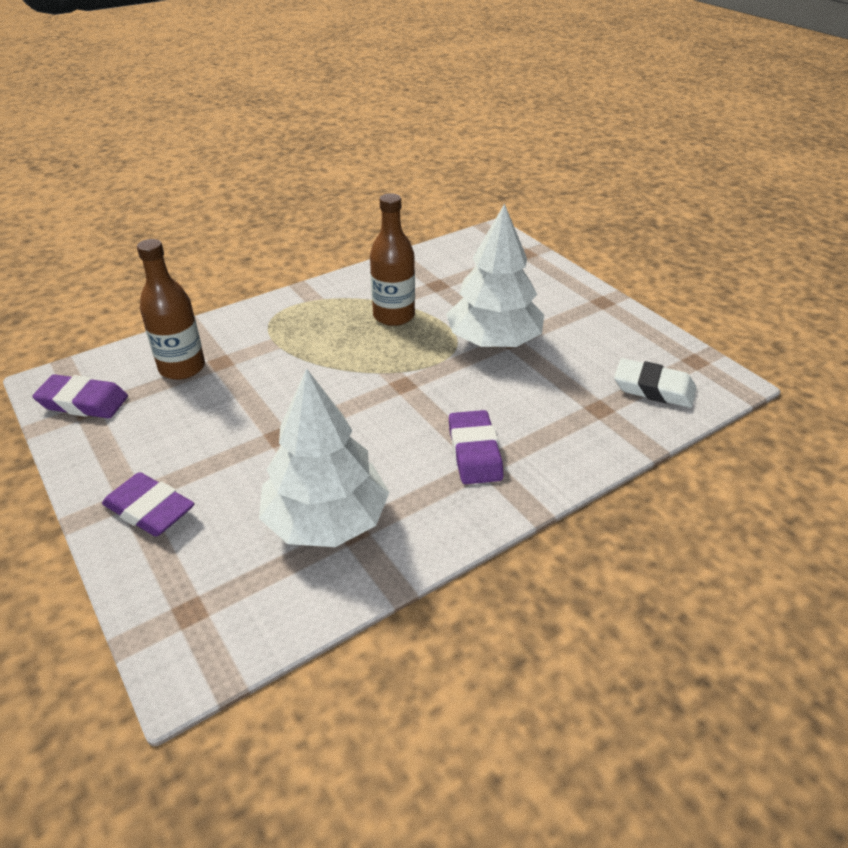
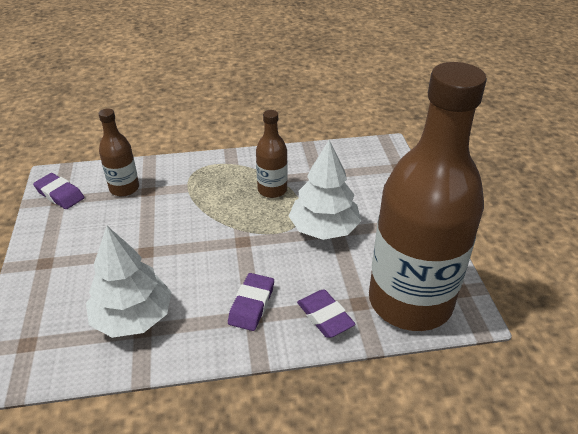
camera: 25 degrees right, 0 degrees up
(149, 510) = (48, 274): purple eraser -> purple eraser (325, 317)
(653, 388) = (410, 301): white eraser -> brown bottle

